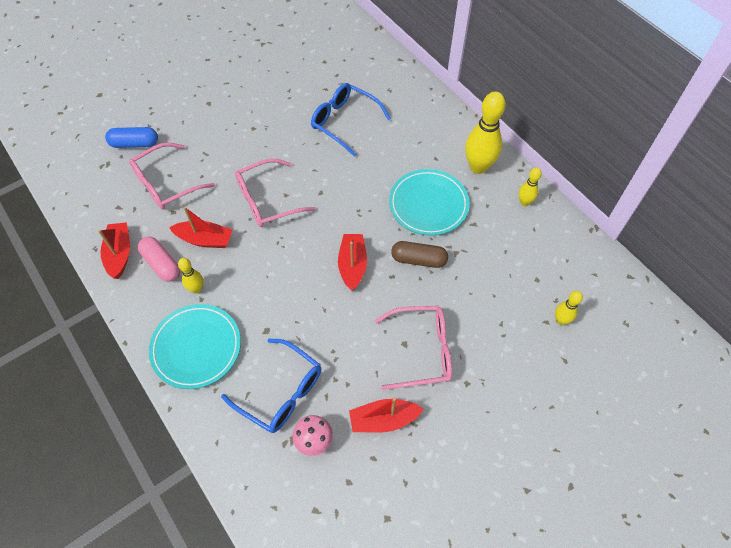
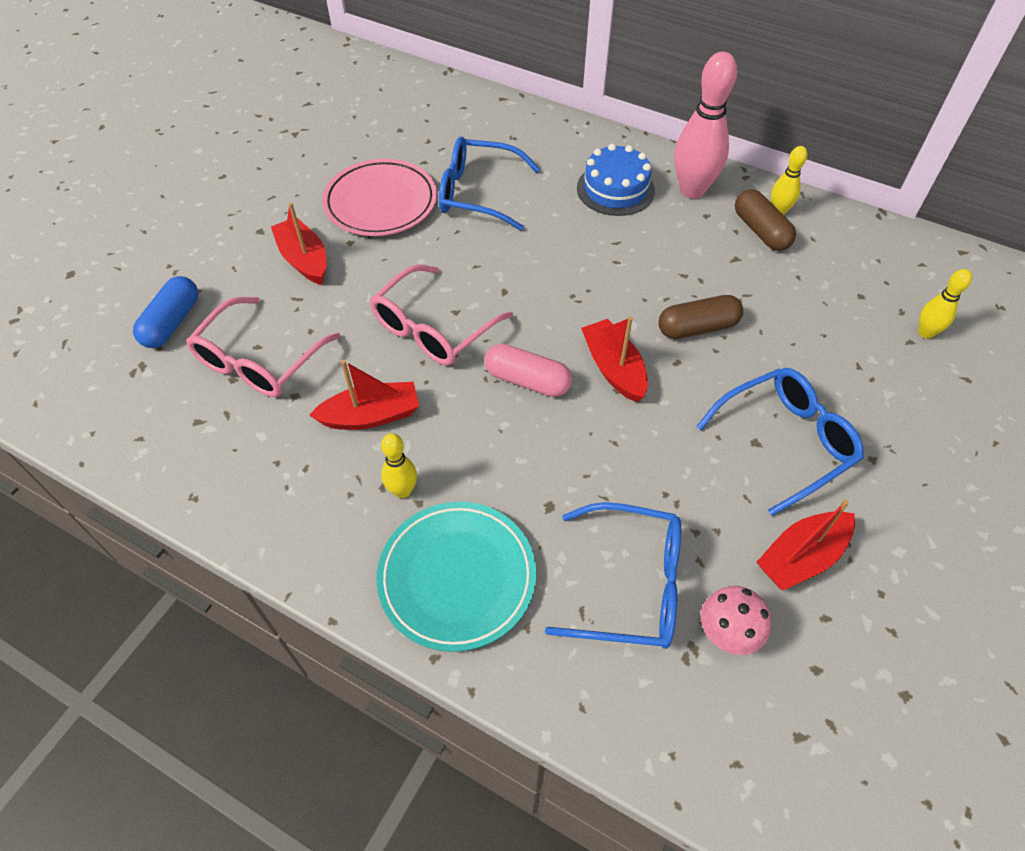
camera: 25 degrees left, 5 degrees down
(119, 254) = (242, 489): red boat -> red boat (304, 259)
(135, 144) = (172, 322): blue capsule -> blue capsule turned 45 degrees counterclockwise
(161, 264) = (322, 477): pink capsule -> pink capsule (527, 380)
(284, 108) = (381, 203): none -> pink plate
(422, 351) = (785, 441): pink glasses -> blue glasses
(428, 205) = (661, 256): turquoise plate -> none
(430, 149) = (615, 189): none -> blue cake
(478, 167) = (692, 190): yellow bowling pin -> pink bowling pin
(503, 211) = (760, 231): none -> brown capsule

